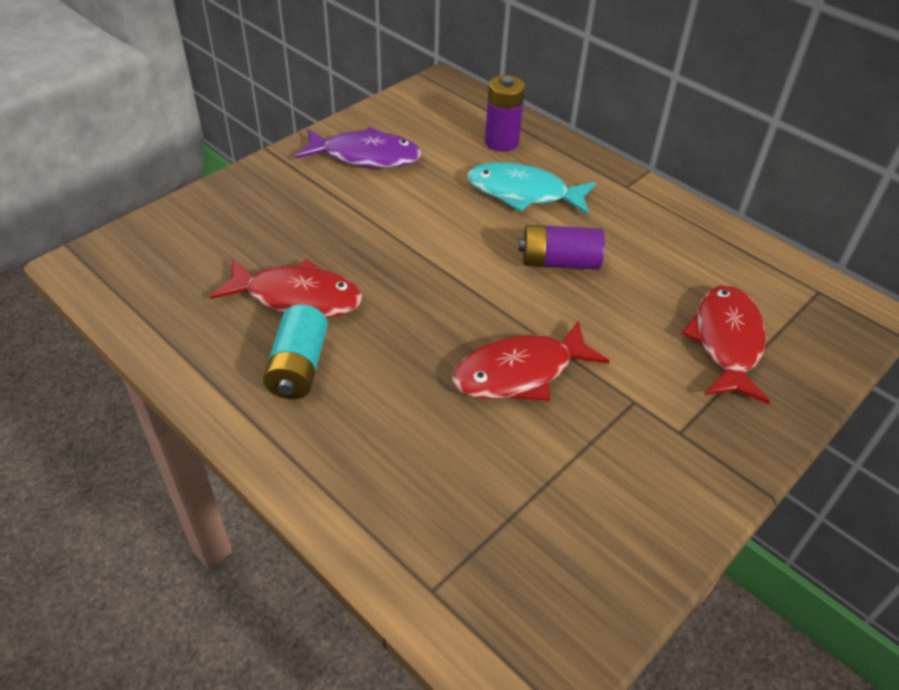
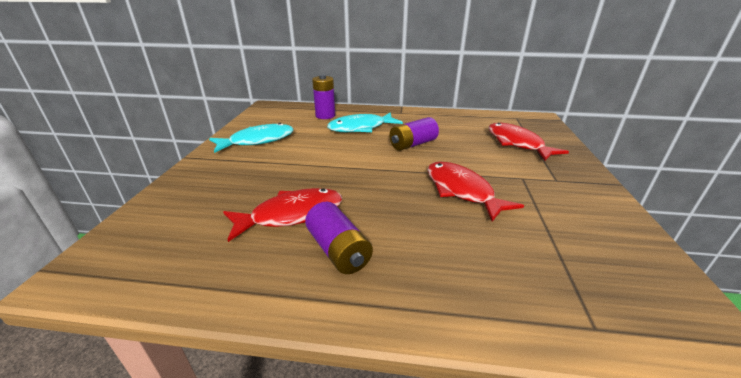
camera: 35 degrees left, 15 degrees down
(298, 367) = (338, 250): turquoise battery -> purple battery
(365, 156) = (258, 141): purple fish -> turquoise fish
(520, 372) = (461, 191): red fish -> red fish turned 120 degrees clockwise

